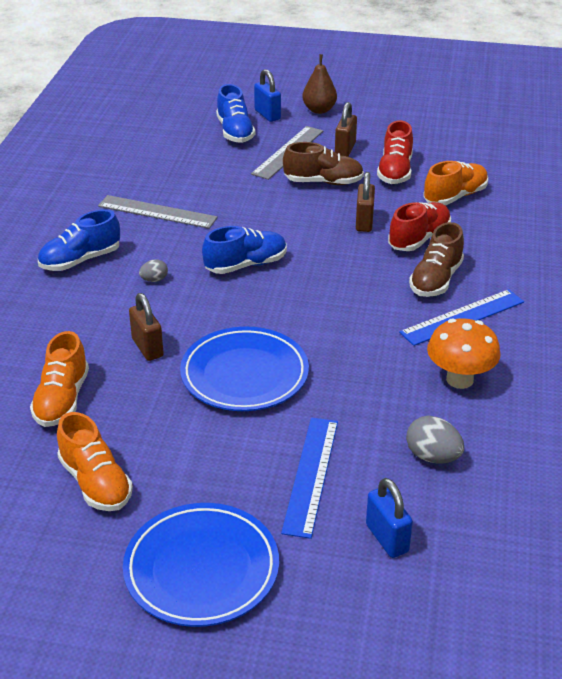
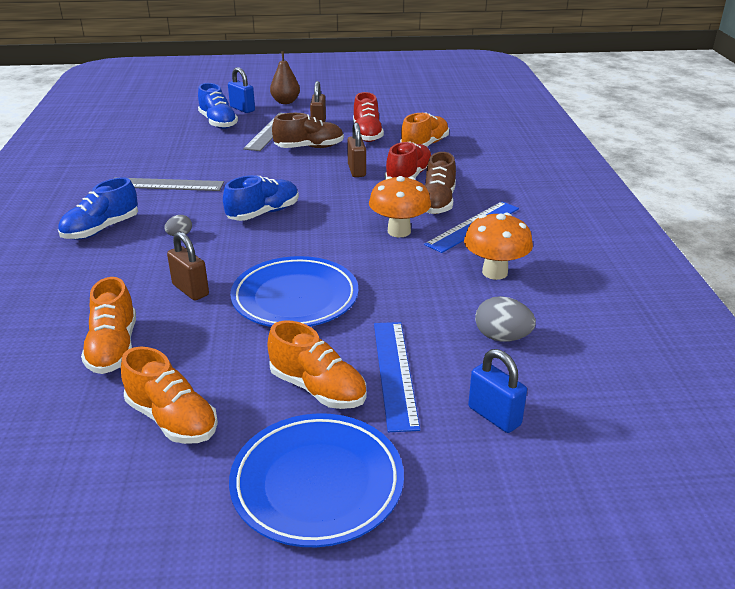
camera: 15 degrees left, 5 degrees down
(233, 477) = (318, 389): none -> orange shoe
(379, 311) = (399, 231): none -> orange mushroom

